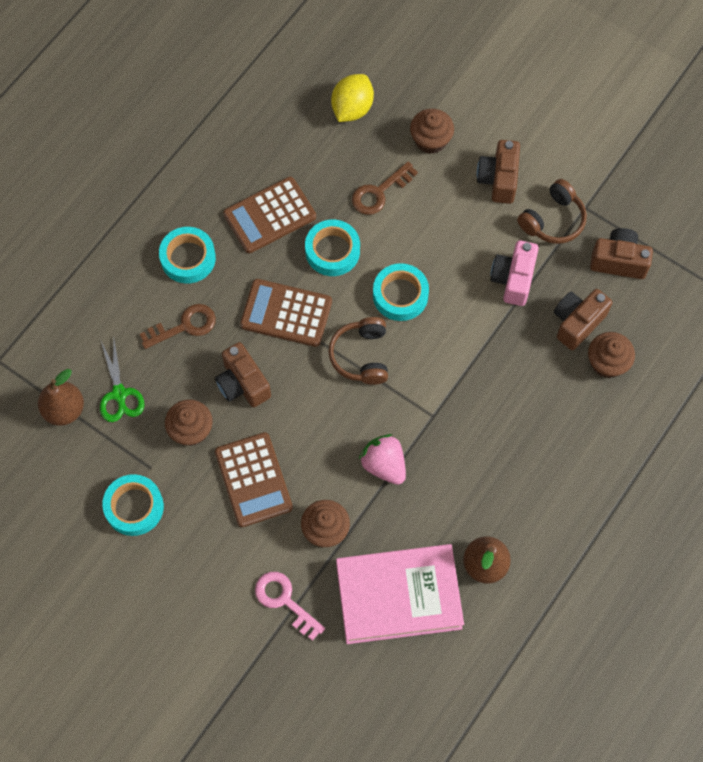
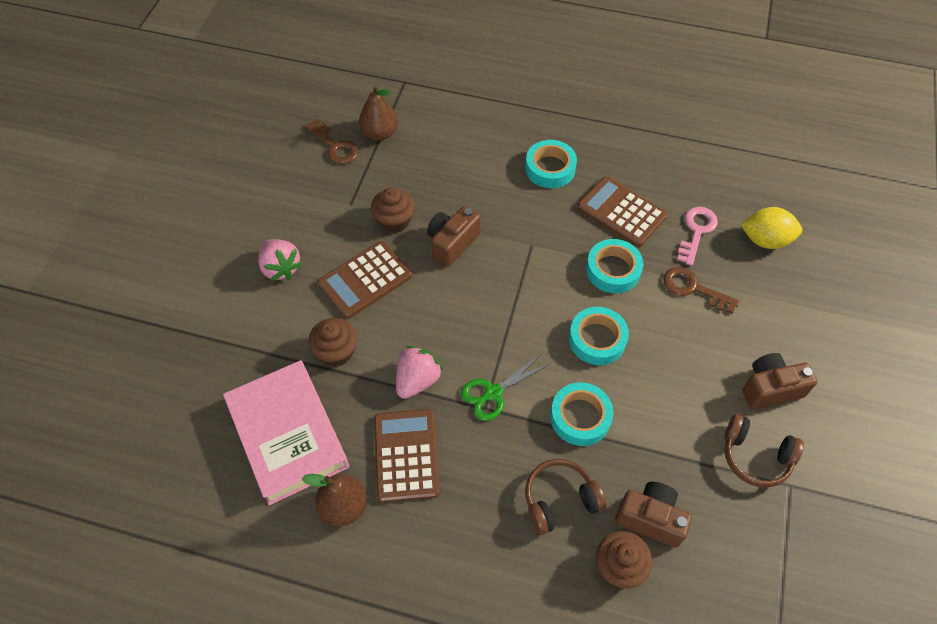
camera: 70 degrees right, 10 degrees down
(119, 394) = (407, 163): green scissors -> green scissors (493, 393)
(134, 507) = (312, 204): turquoise tape -> turquoise tape (580, 417)
(184, 326) = (487, 186): brown key -> brown key (335, 146)
(205, 559) = (281, 268): none -> pink strawberry
(284, 601) = (258, 340): pink key -> pink key (696, 231)
(286, 313) = (533, 254): brown calculator -> brown calculator (406, 455)
(361, 356) = (519, 326): brown headphones -> brown headphones (560, 500)
(430, 140) = (774, 314): brown cupcake -> none
(513, 279) = (667, 437): pink camera -> none
(618, 261) = (746, 542): brown camera -> none

